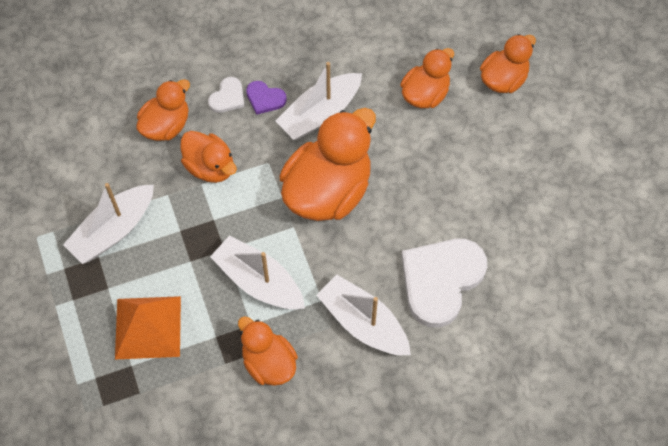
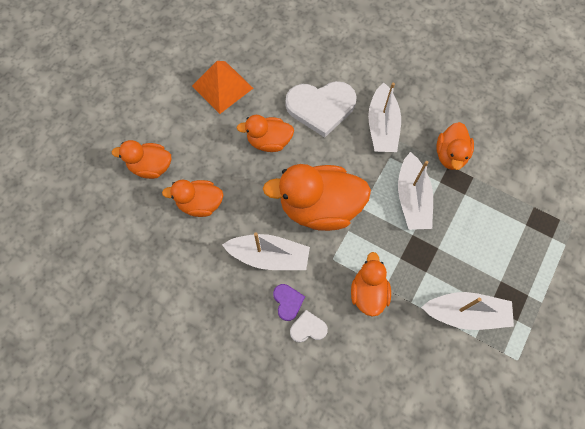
camera: 130 degrees left, 5 degrees up
(148, 327) = (498, 235): orange pyramid -> orange pyramid (222, 87)
(166, 125) = (365, 350): orange duck -> orange duck (269, 141)

